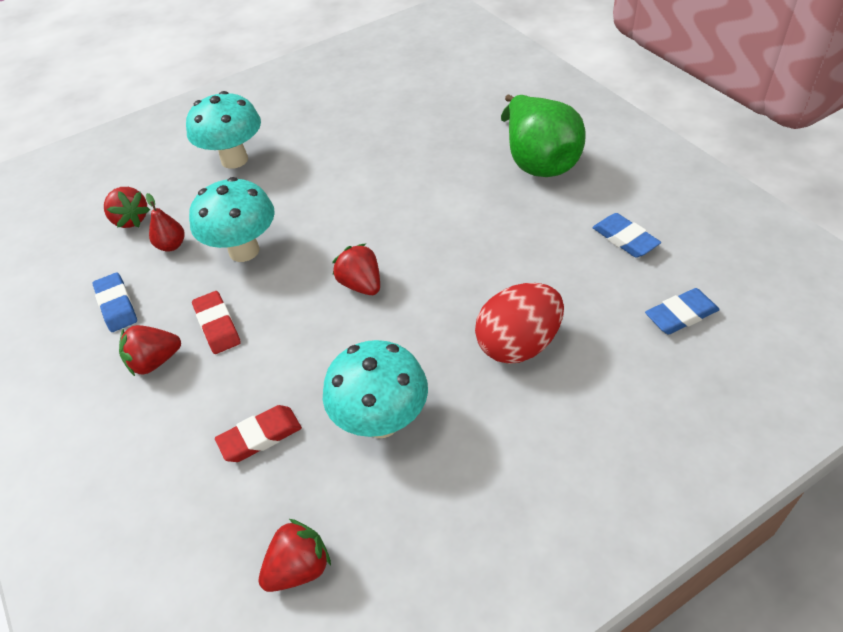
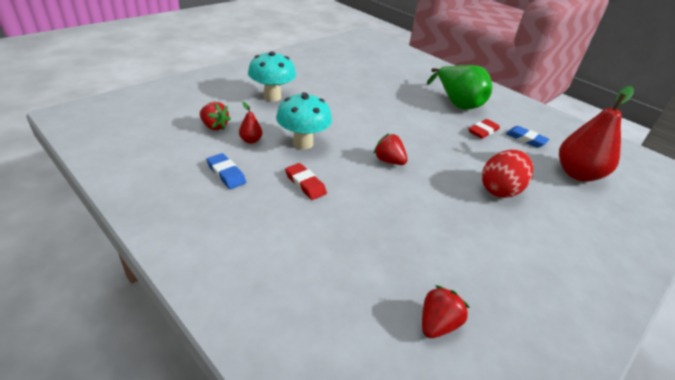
camera: 20 degrees left, 10 degrees down
(154, 361) = (270, 205): red strawberry -> none
(260, 436) = (368, 246): red eraser -> red eraser (483, 131)
(381, 421) = (443, 233): turquoise mushroom -> none
(681, 315) = (577, 174): blue eraser -> red pear

